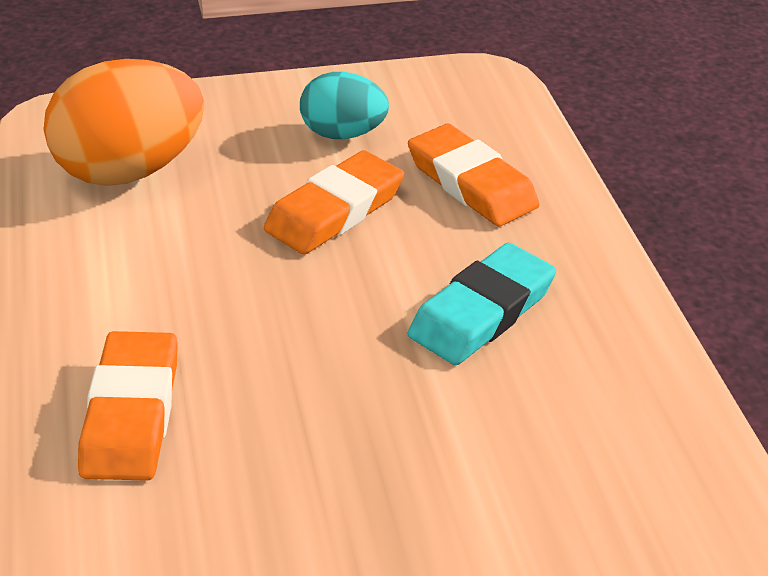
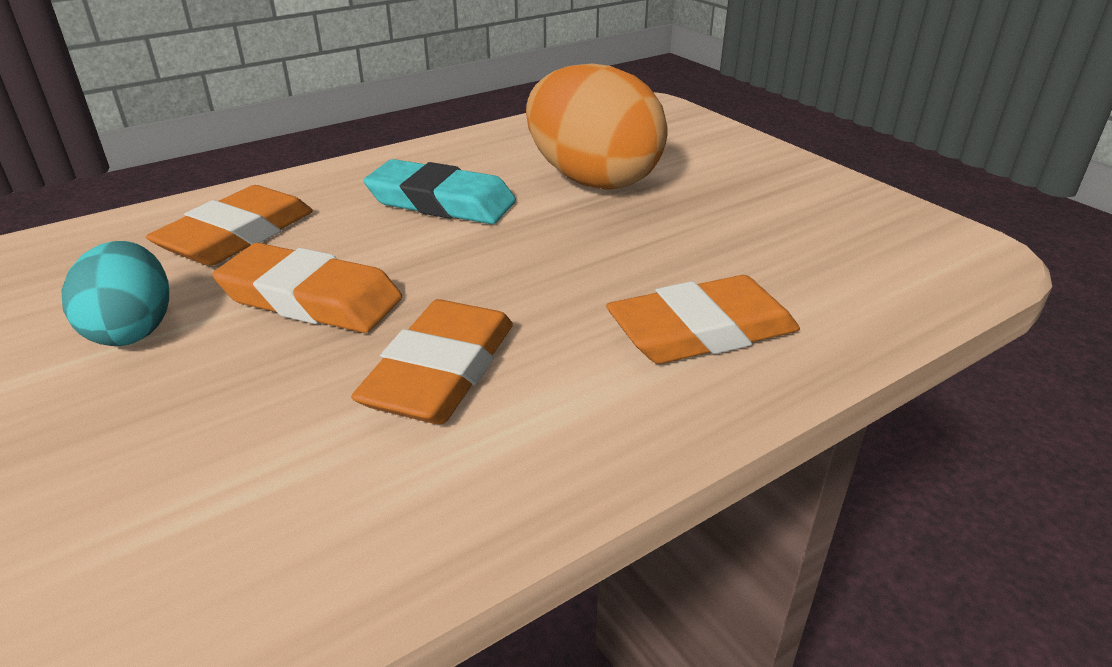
camera: 110 degrees left, 5 degrees down
(130, 171) = (252, 495): orange egg -> orange egg (593, 180)
(190, 257) = (440, 371): none -> orange eraser

